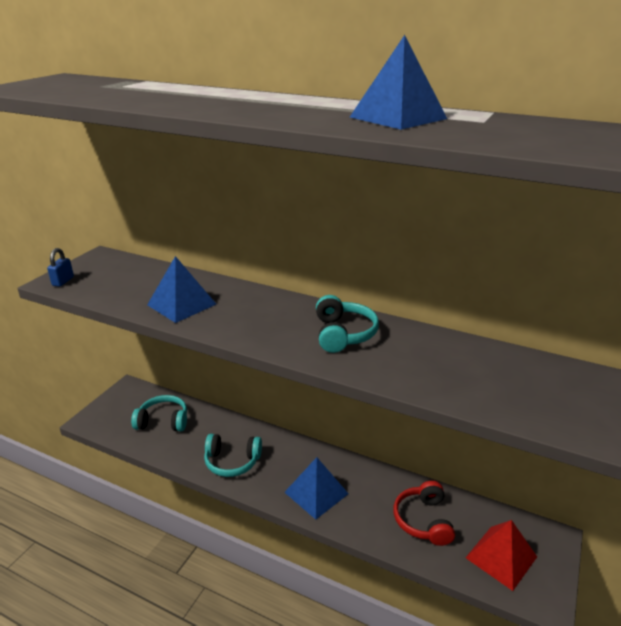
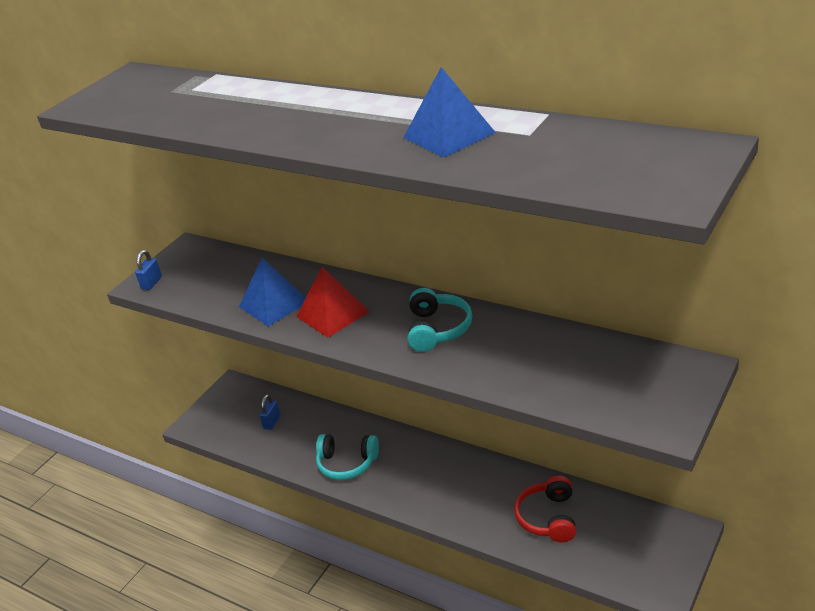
camera: 10 degrees right, 5 degrees up
(163, 421) = (272, 422): turquoise headphones -> blue padlock
(316, 493) = (436, 493): blue pyramid -> none
(501, 557) = (625, 552): red pyramid -> red pyramid (332, 314)

